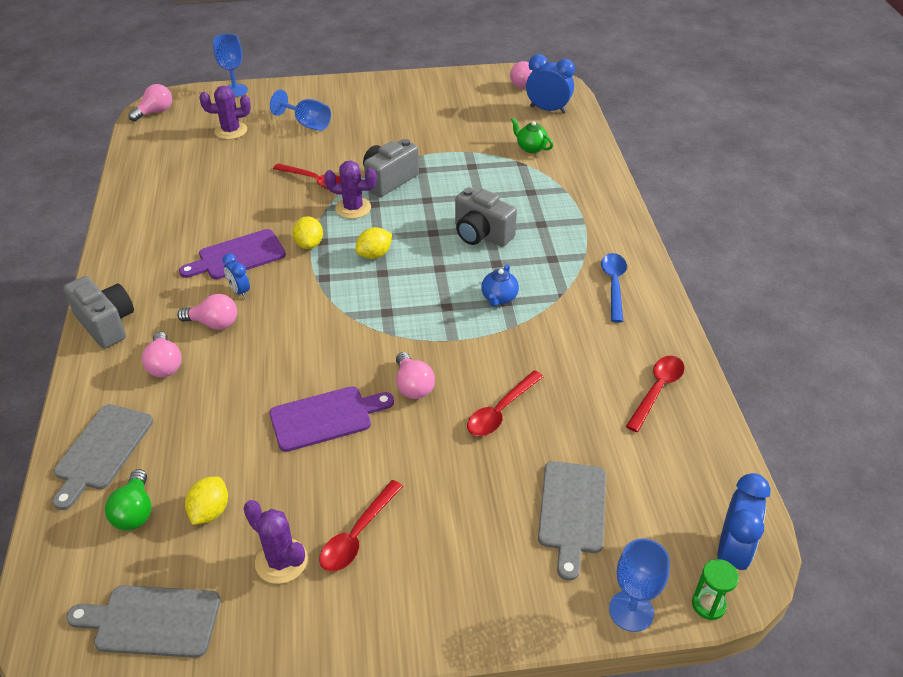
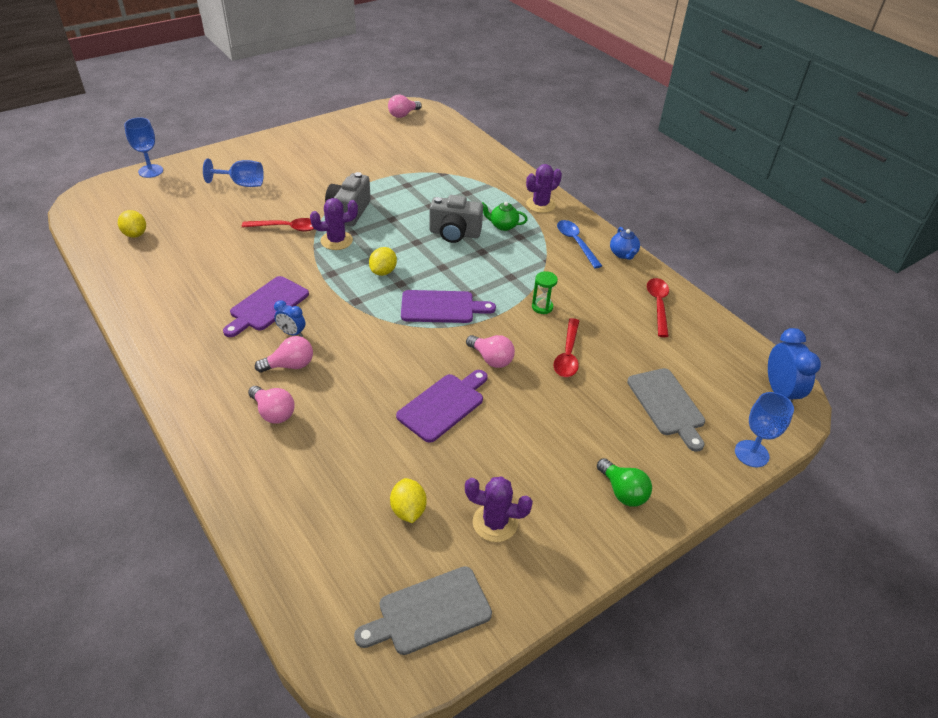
camera: 30 degrees left, 0 degrees up
(101, 451) = (273, 501): grey cutting board -> none
(106, 324) = (189, 398): grey camera -> none
(135, 512) = (344, 536): green light bulb -> green light bulb (622, 492)
(155, 112) = (85, 206): pink light bulb -> none
(231, 131) = (175, 205): purple cactus -> purple cactus (540, 205)
(309, 244) = (322, 279): yellow lemon -> yellow lemon (135, 234)
(357, 535) = (536, 480): red spoon -> none
(404, 312) = (441, 307): none -> purple cutting board
(499, 298) = (504, 276): blue teapot -> blue teapot (623, 254)
(531, 148) = (441, 160): green teapot -> green teapot (503, 226)
(548, 109) = (432, 129): blue clock -> none
(708, 605) = (791, 430): green hourglass -> green hourglass (542, 307)

